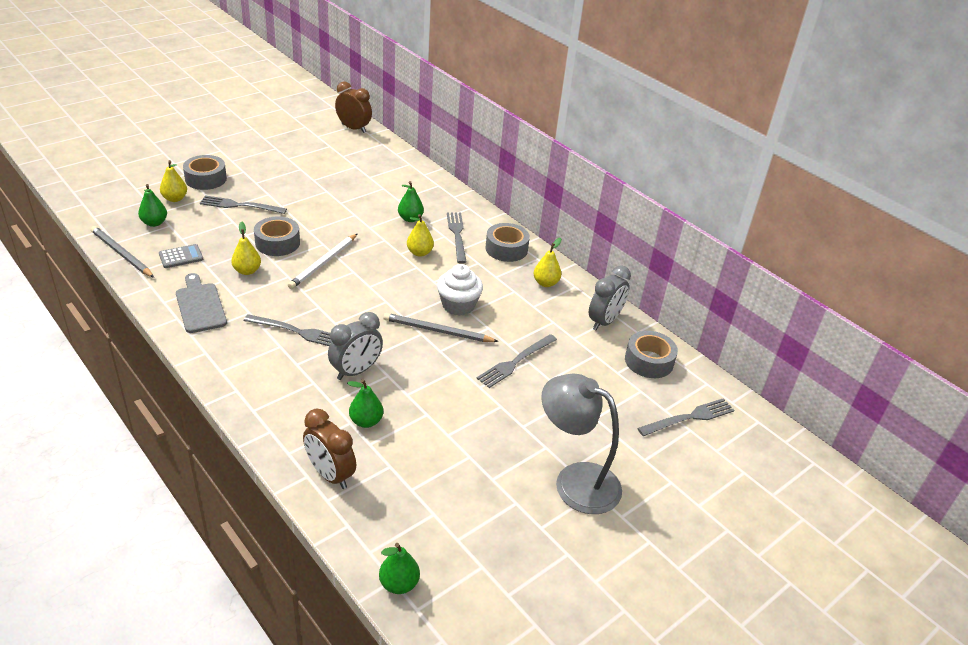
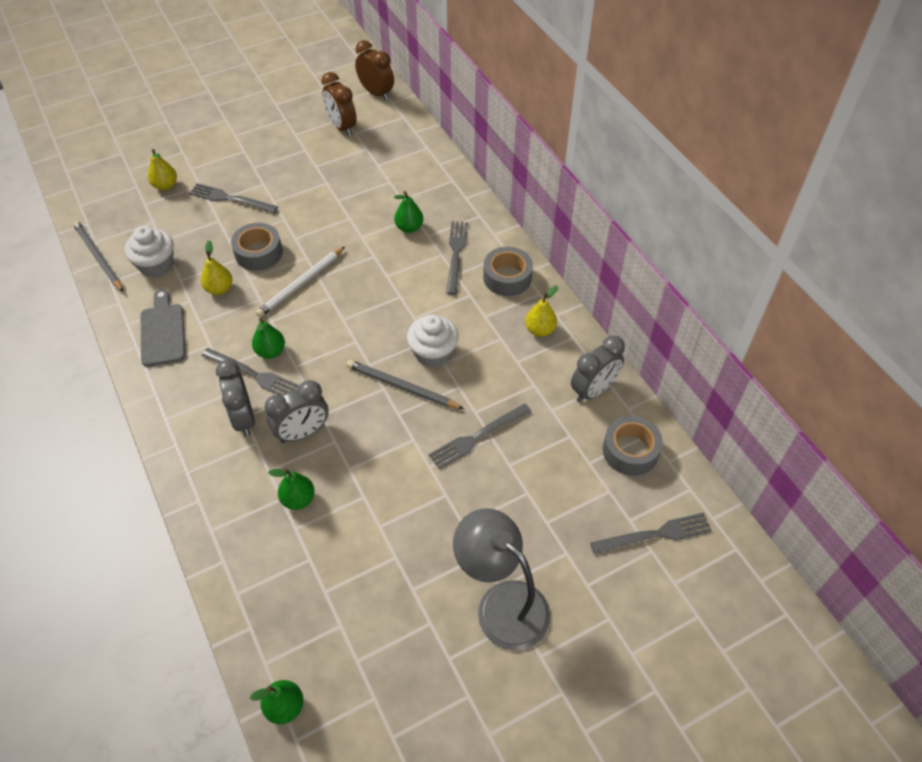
camera: 15 degrees right, 15 degrees up
(154, 223) = (138, 218): green pear -> green pear (270, 351)
(181, 257) = (156, 265): grey calculator -> white cupcake
(206, 179) = (202, 159): grey tape -> none
(296, 365) = (243, 418): none -> grey clock
(330, 474) = (247, 562): brown clock -> brown clock (342, 127)
(419, 253) = (408, 276): yellow pear -> none

